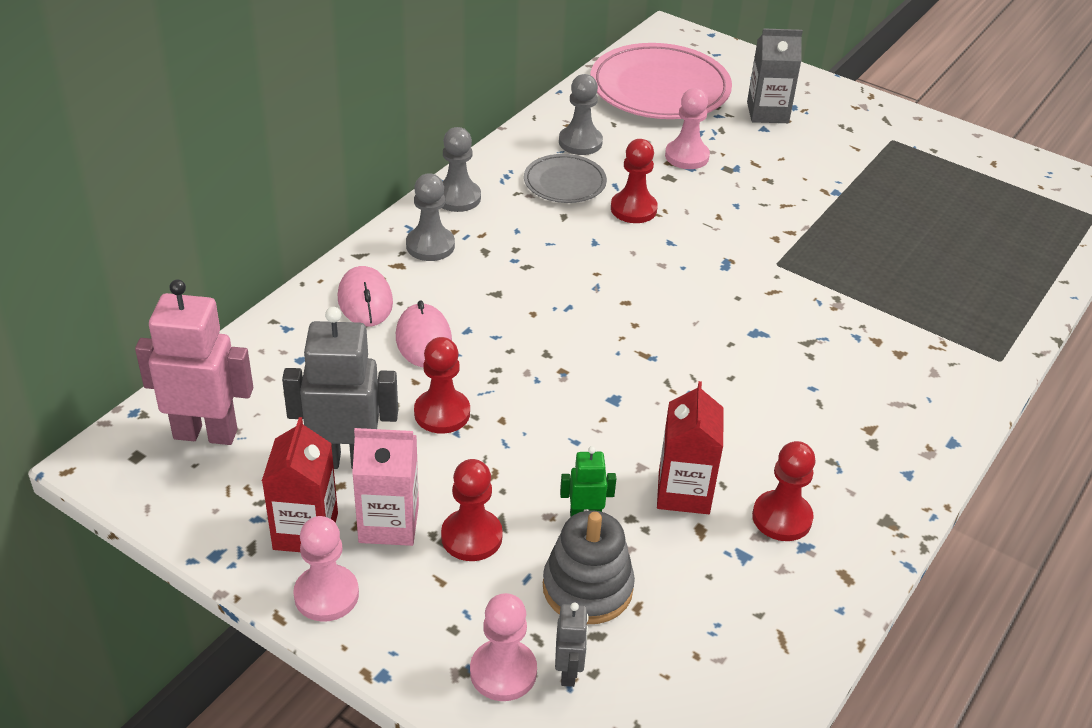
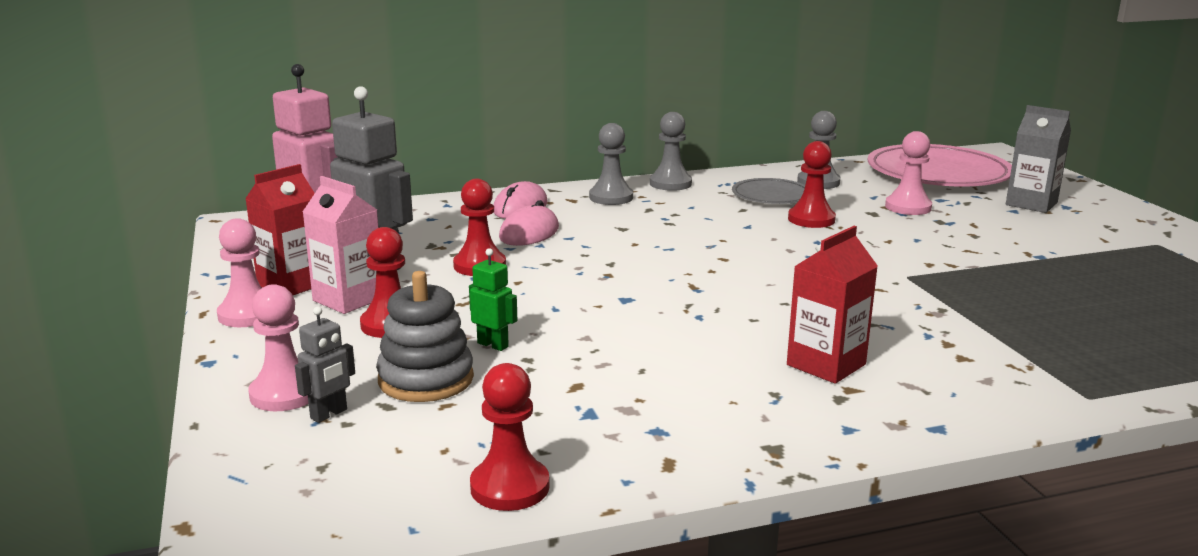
camera: 40 degrees right, 20 degrees down
(683, 492) = (598, 361): red carton -> red carton (826, 365)
(782, 518) = (664, 406): red pawn -> red pawn (510, 487)

